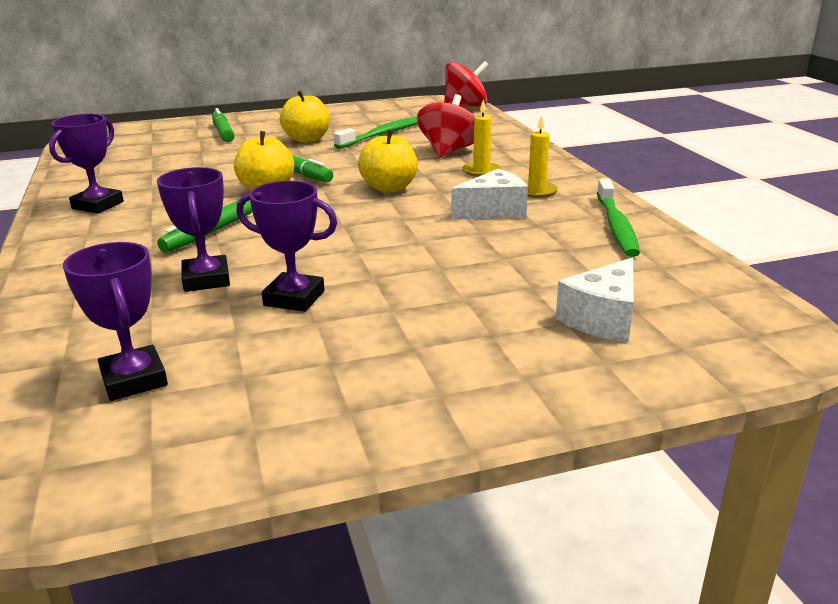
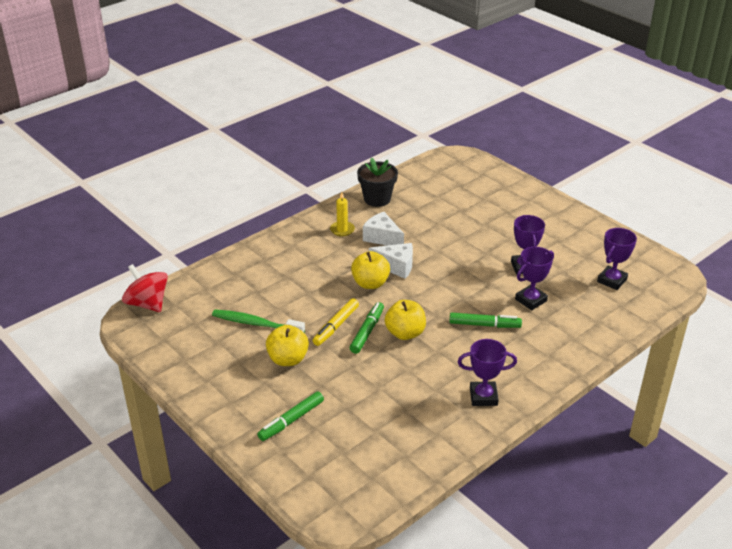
camera: 115 degrees left, 10 degrees up
(329, 162) = (336, 326): none -> yellow marker
(449, 151) = (282, 280): red spinning top -> none
(481, 171) = (317, 256): yellow candle -> none
(602, 319) = (475, 191): white cheese -> white cheese (396, 266)
(616, 226) = (377, 199): green toothbrush -> black flower pot

